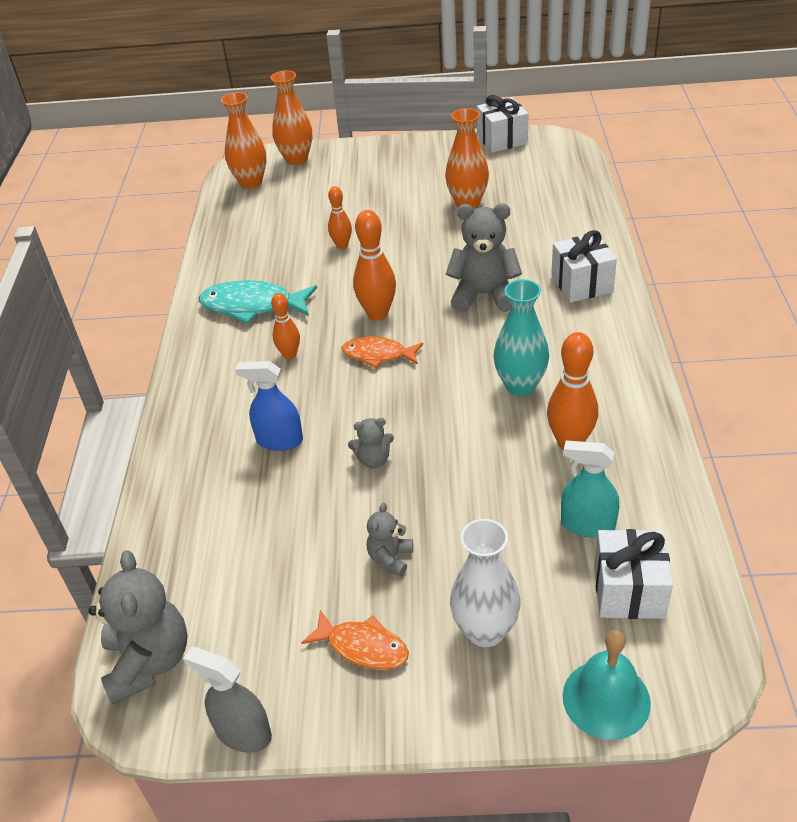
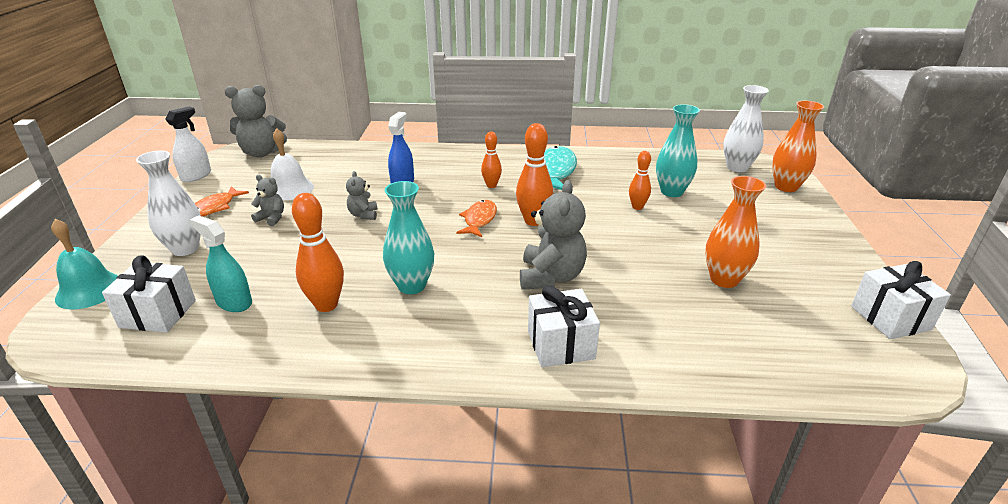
camera: 90 degrees right, 10 degrees down
(243, 732) = (196, 176): grey spray bottle -> white spray bottle
(251, 182) = (737, 167): orange vase -> white vase
(297, 567) = (290, 189): none -> white bell
(307, 224) = (671, 192): none -> turquoise vase
(587, 525) = (234, 302): turquoise spray bottle -> turquoise spray bottle turned 75 degrees counterclockwise

